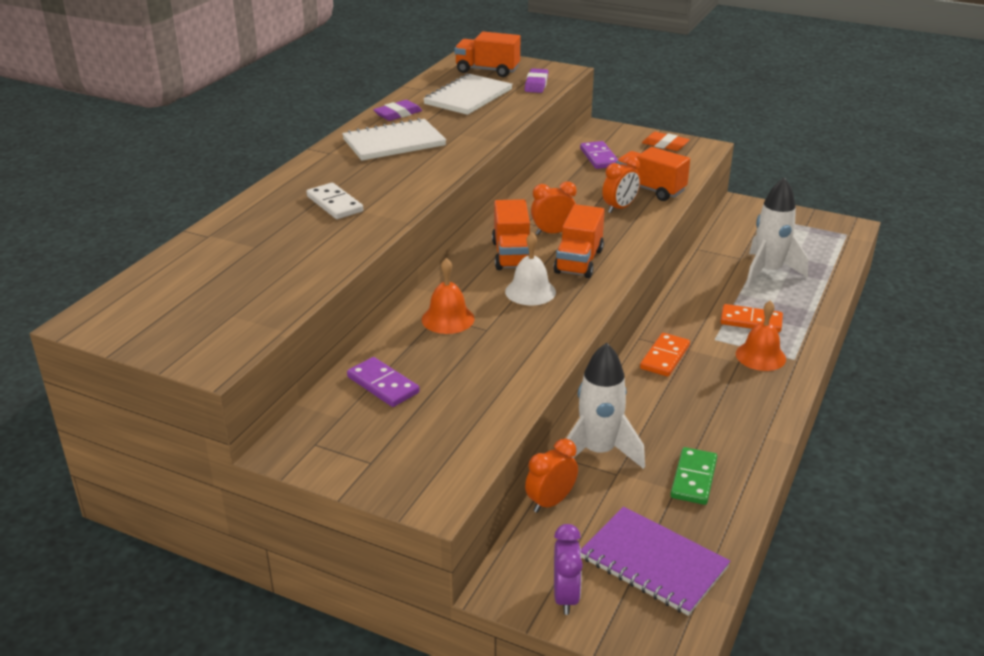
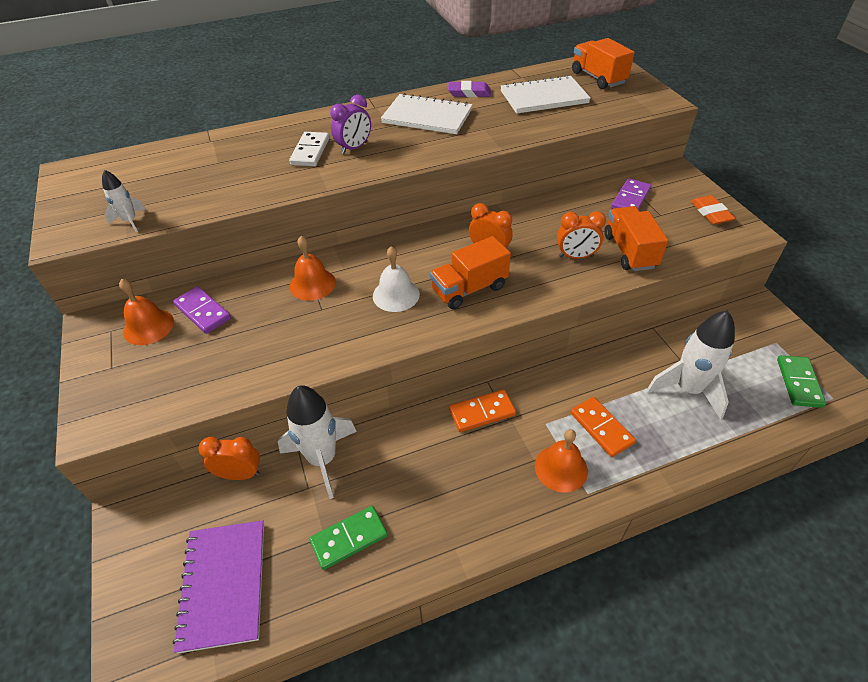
camera: 45 degrees right, 15 degrees up
(260, 319) = (130, 221): none -> white rocket
(349, 420) = (148, 326): none -> orange bell
(383, 385) = (202, 312): purple domino -> purple domino turned 45 degrees counterclockwise
(512, 255) = (431, 255): orange truck -> none
(536, 84) = (618, 106): purple eraser -> none
(565, 596) = (144, 557): purple clock -> purple clock (354, 148)
(820, 235) = (798, 383): none -> green domino

